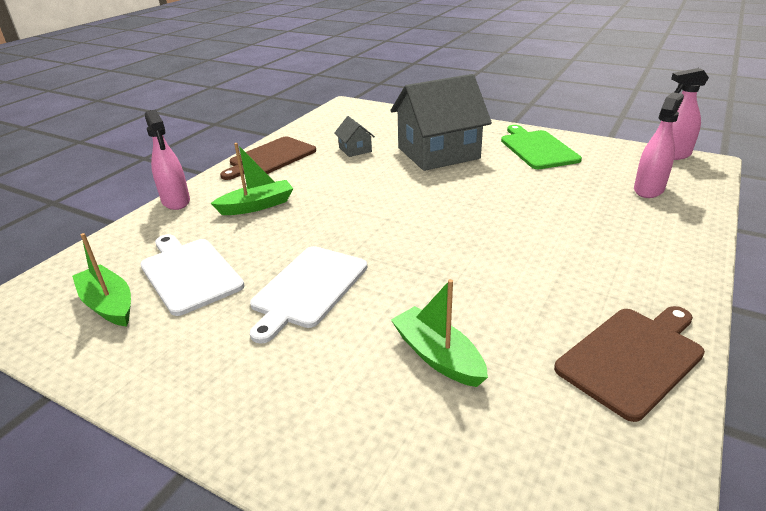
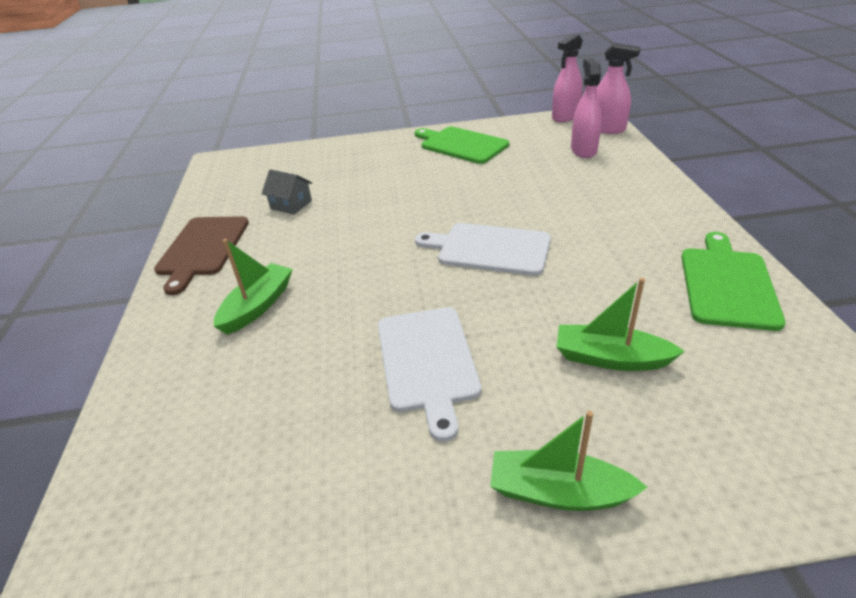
camera: 35 degrees left, 5 degrees up
(109, 304) = (221, 505): green boat -> green boat (558, 492)
(176, 201) = (143, 346): pink spray bottle -> pink spray bottle (607, 129)
(189, 273) = (276, 415): white cutting board -> white cutting board (489, 249)
(438, 153) = (380, 179): grey house -> none
(632, 357) = (727, 284): brown cutting board -> green cutting board

